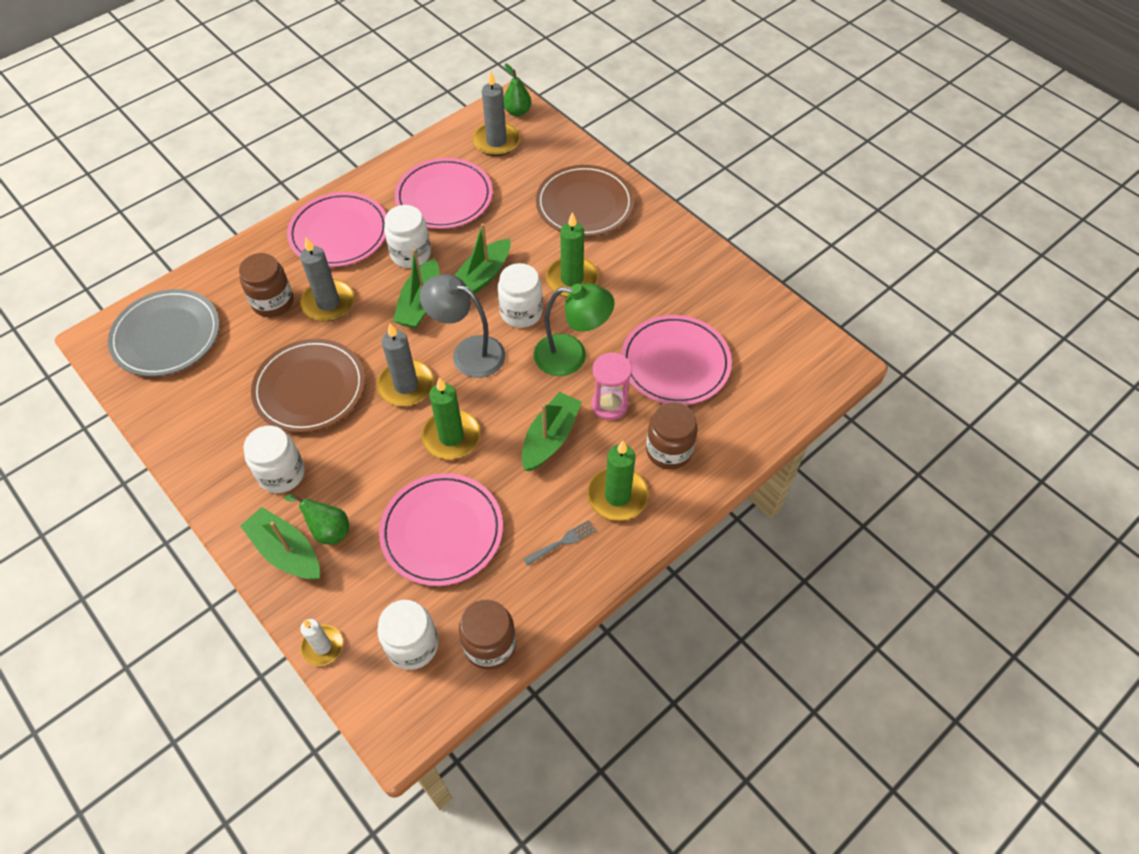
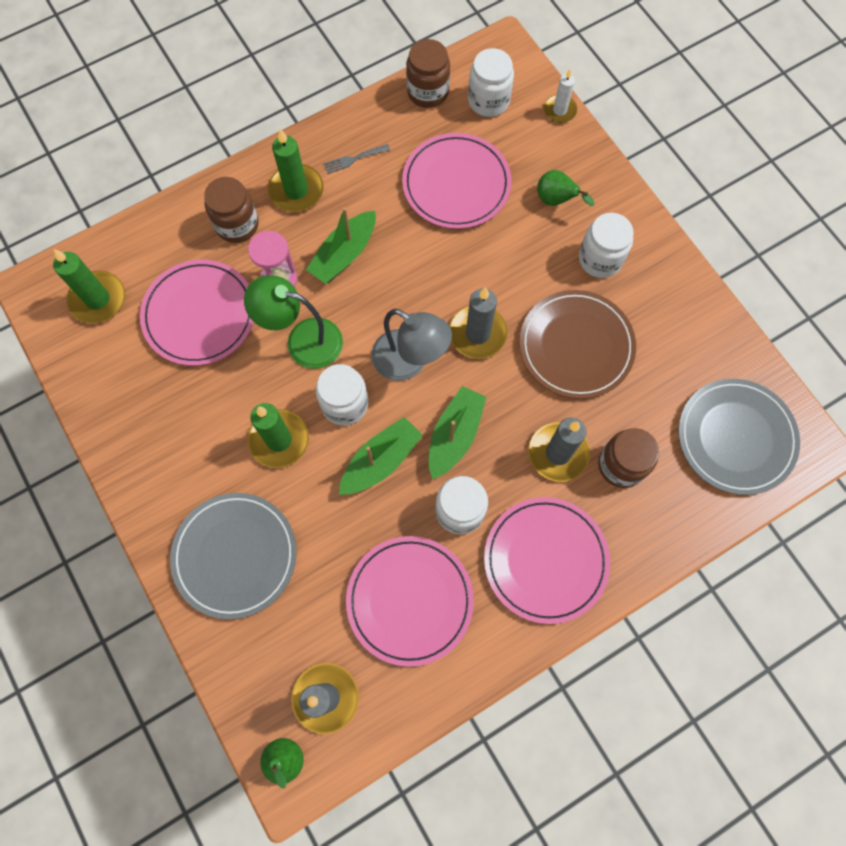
camera: 170 degrees left, 15 degrees up
(286, 551) = (592, 187): green boat -> none
(451, 437) = (438, 270): green candle -> green candle (98, 299)
(584, 204) = (235, 555): brown plate -> grey plate

